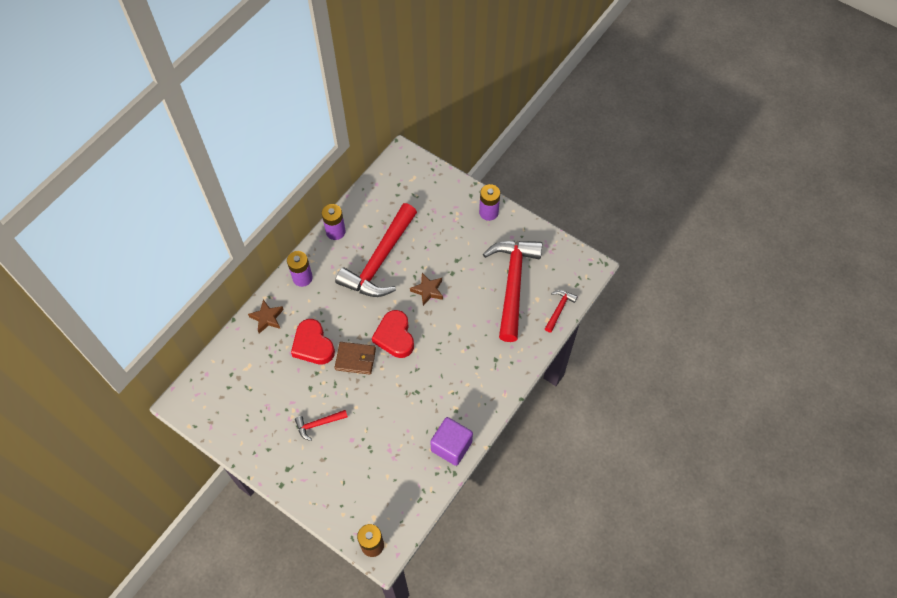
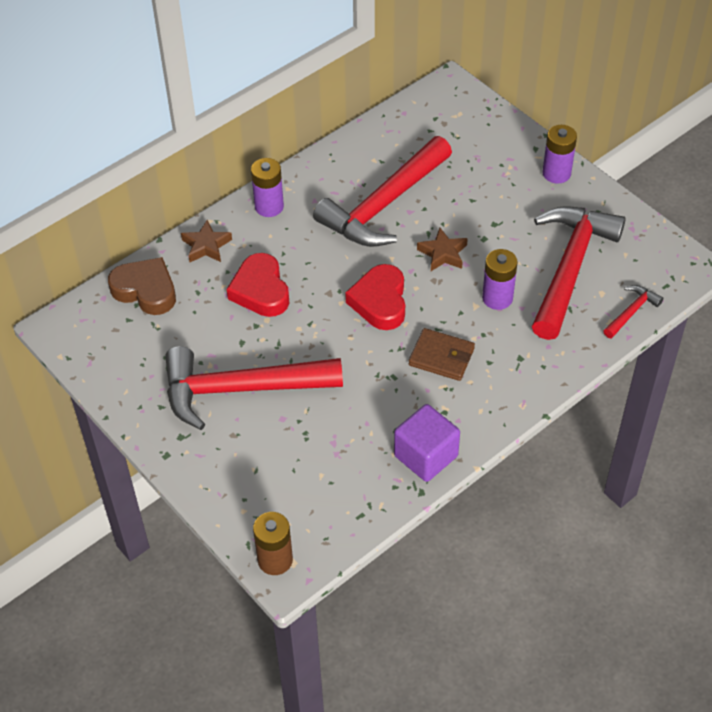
camera: 15 degrees right, 10 degrees down
(234, 362) = (146, 290): none -> brown heart
(318, 424) = (241, 389): red hammer -> red hammer, size x2.33
(335, 231) = (331, 159): purple battery -> purple battery (497, 298)
(355, 359) = (316, 319): brown wallet -> brown wallet (441, 357)

